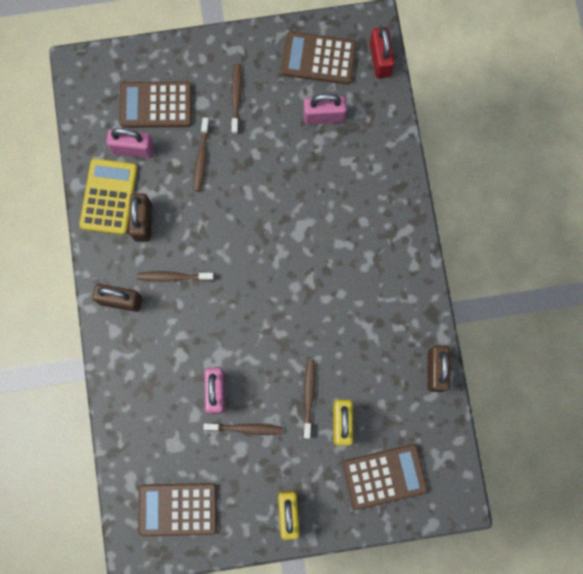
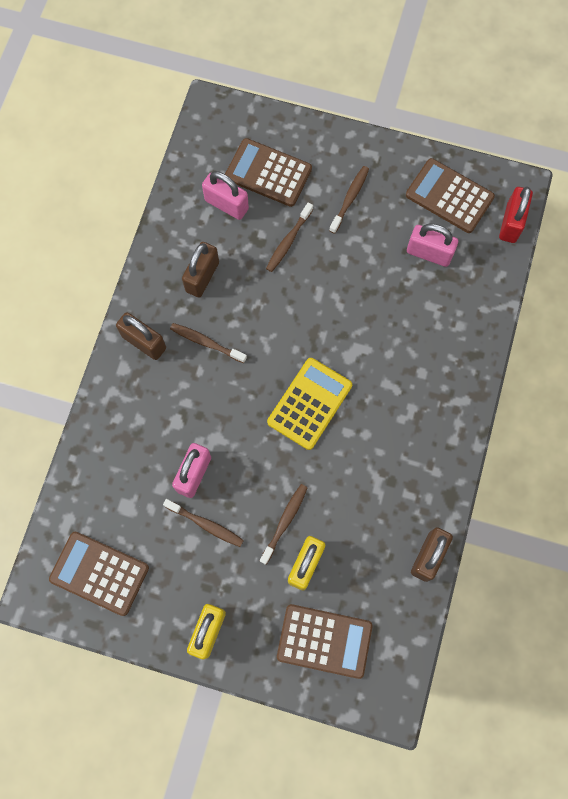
camera: 25 degrees right, 5 degrees down
(109, 197) = (181, 239): yellow calculator -> yellow calculator (309, 403)

